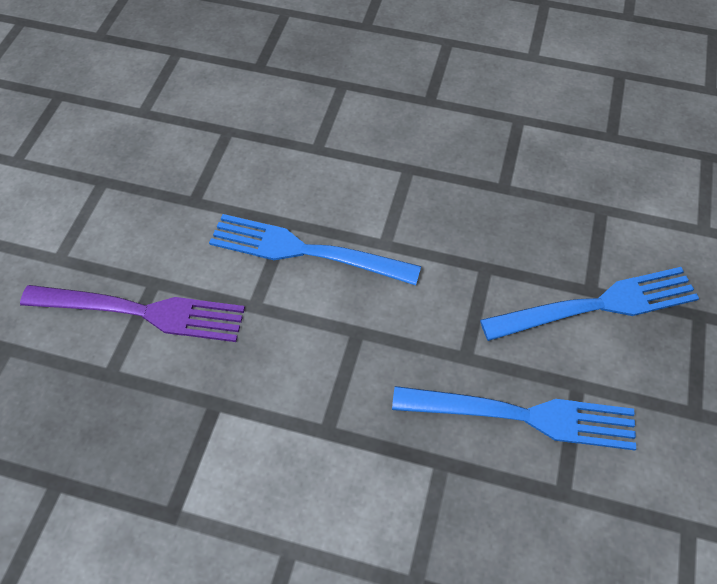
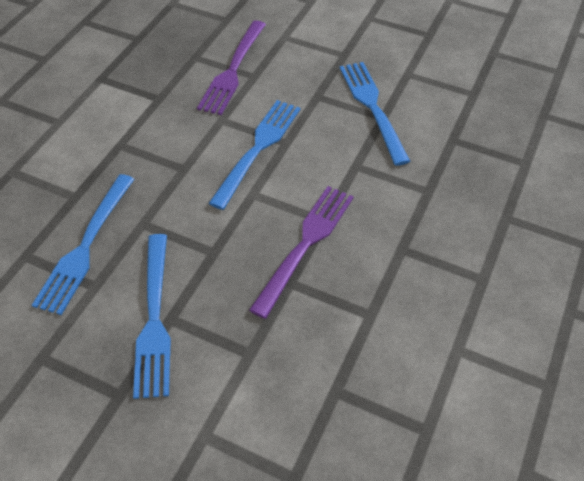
camera: 100 degrees right, 5 degrees down
(212, 141) = (372, 108): none -> blue fork
(448, 181) = (305, 245): none -> purple fork

